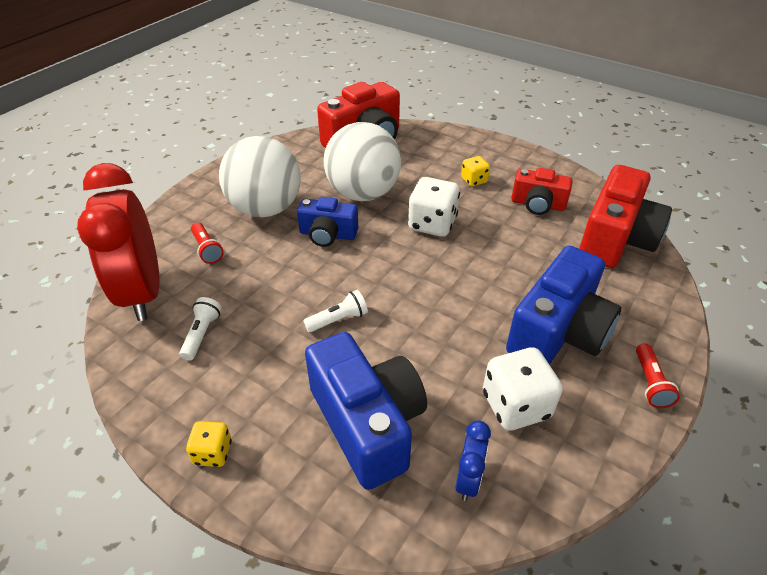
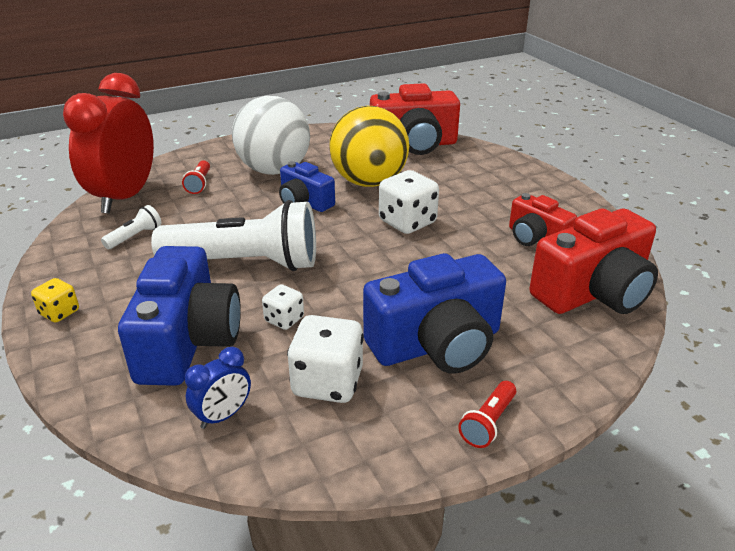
camera: 30 degrees right, 10 degrees down
(338, 319) = (246, 263): white flashlight -> white flashlight, size x2.49
(363, 193) = (369, 182): white ball -> yellow ball
(426, 362) = (284, 319): none -> white dice
(474, 180) = (488, 201): yellow dice -> none

